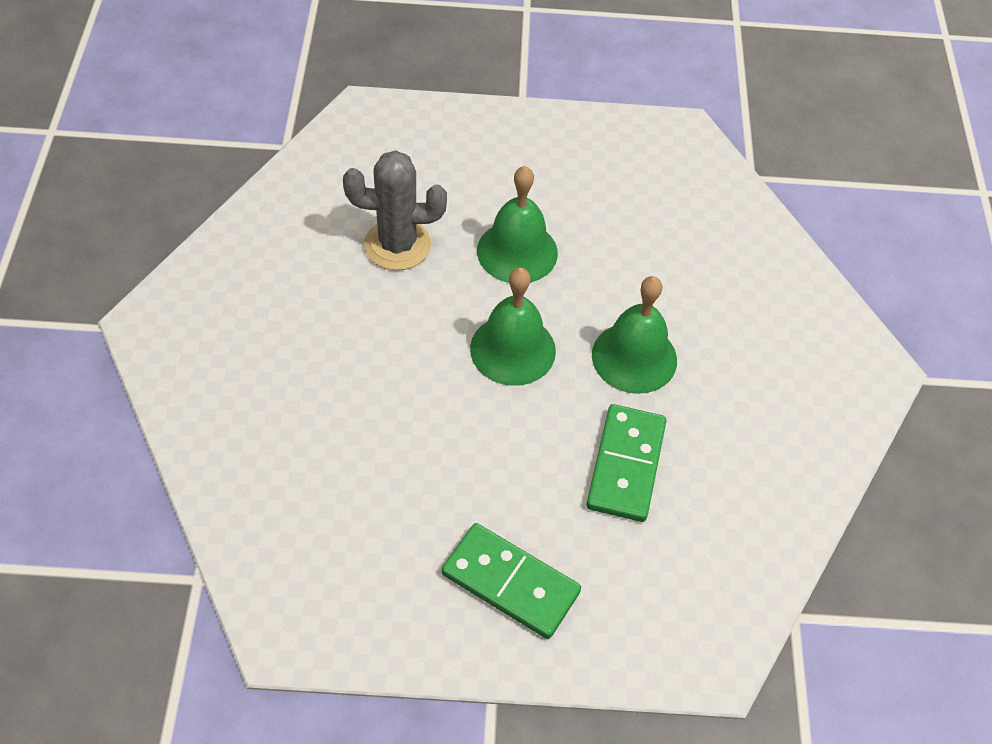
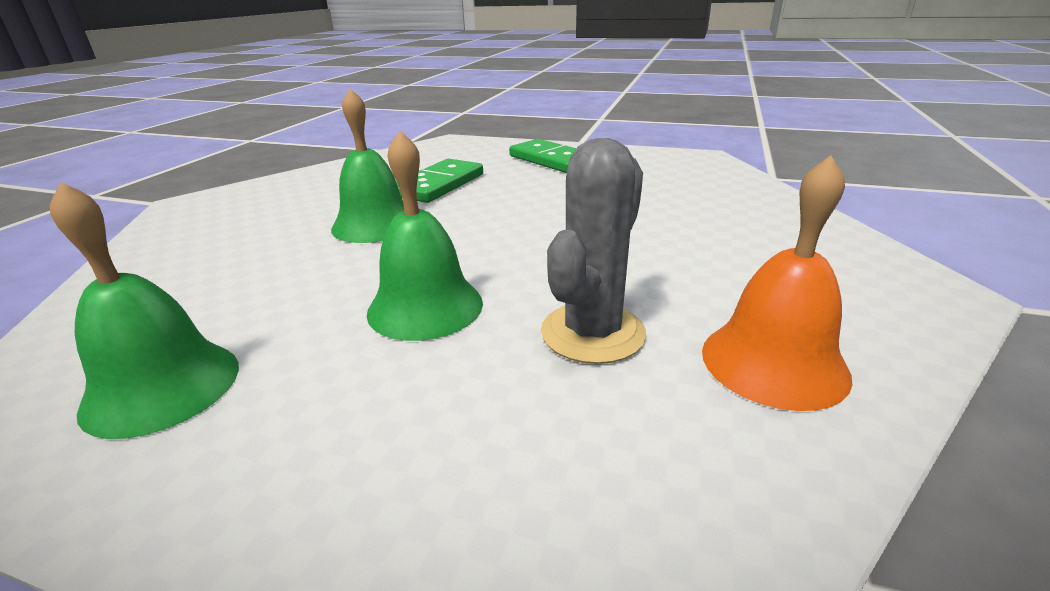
camera: 160 degrees left, 25 degrees down
(289, 238) = (774, 362): none -> orange bell
(397, 245) = (592, 333): grey cactus -> grey cactus turned 75 degrees counterclockwise
(513, 349) = (487, 238): green bell -> green bell (162, 386)

